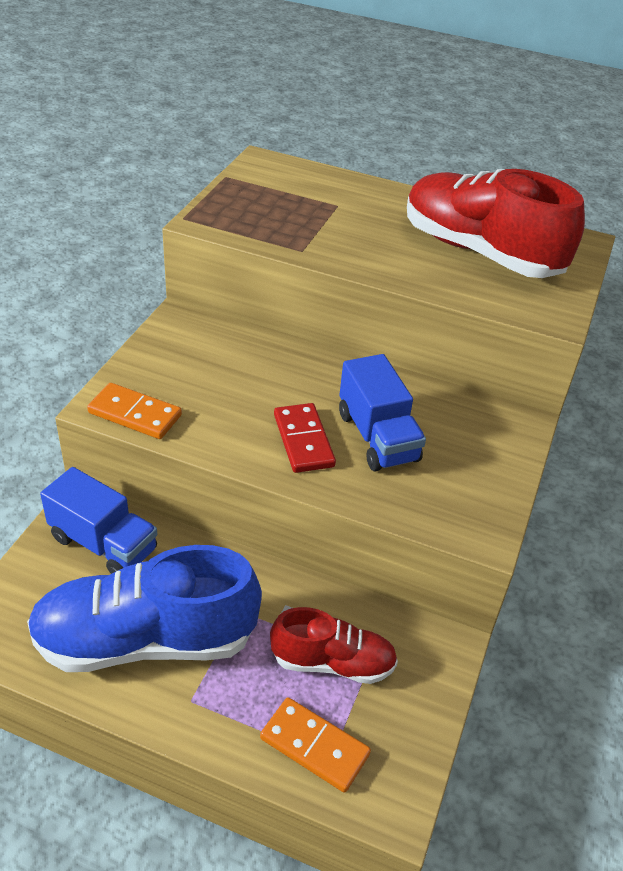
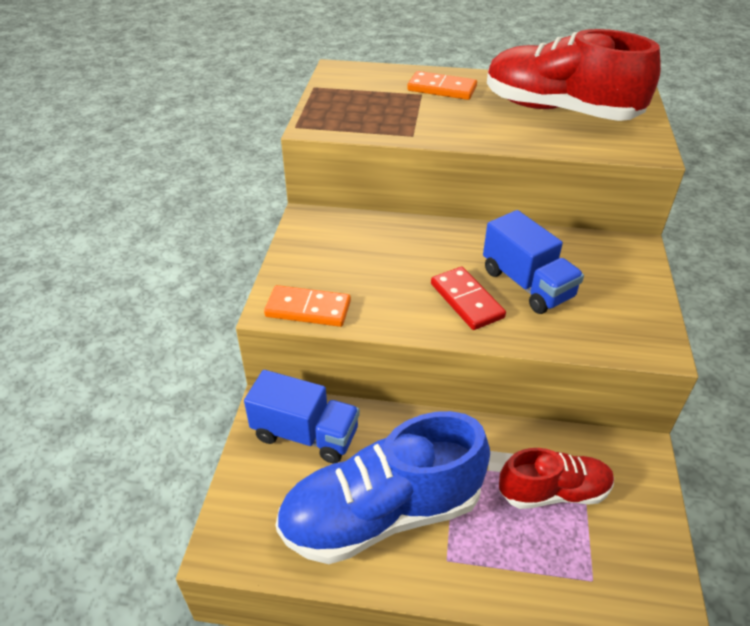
camera: 10 degrees left, 0 degrees up
(314, 746) = (574, 573): orange domino -> orange domino (441, 89)

